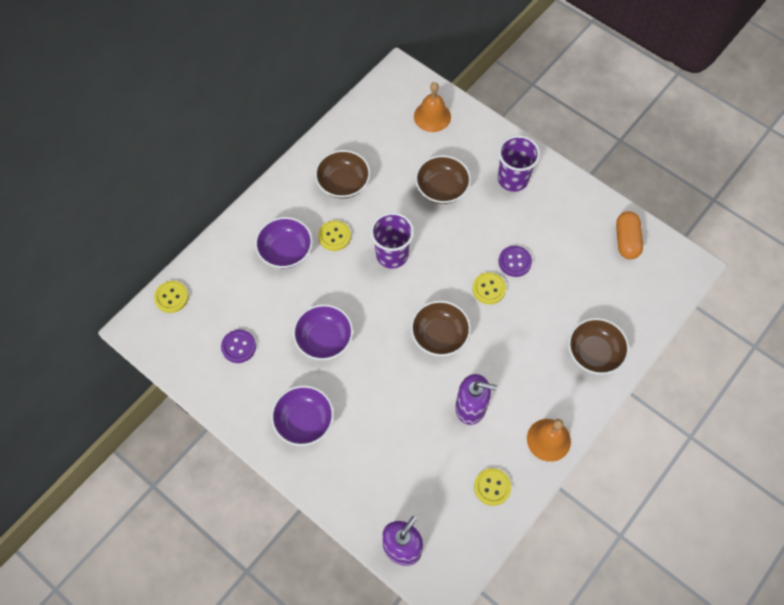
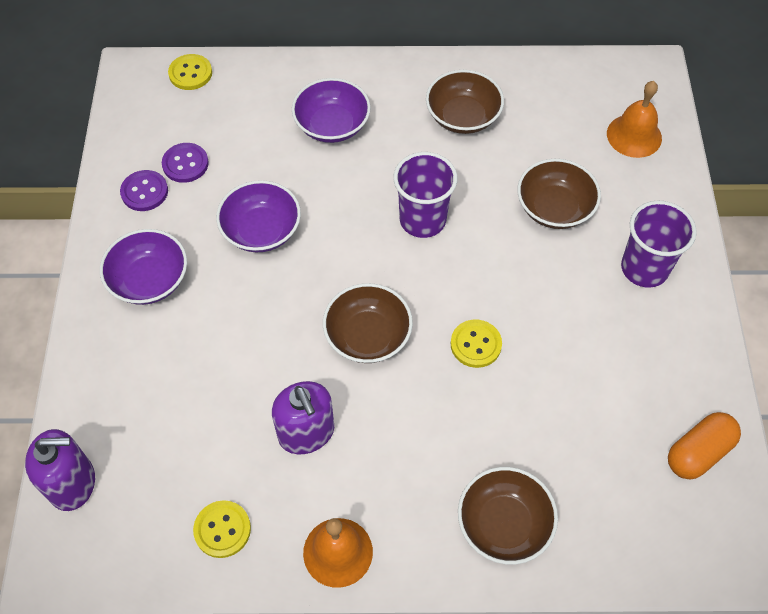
camera: 50 degrees right, 5 degrees down
(334, 236) = (392, 153): yellow button -> none
(514, 262) = (538, 347): purple button -> purple button (144, 192)

